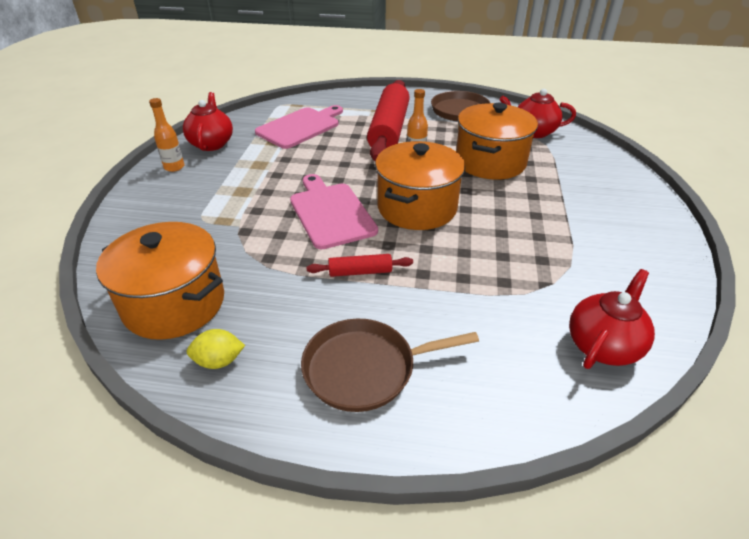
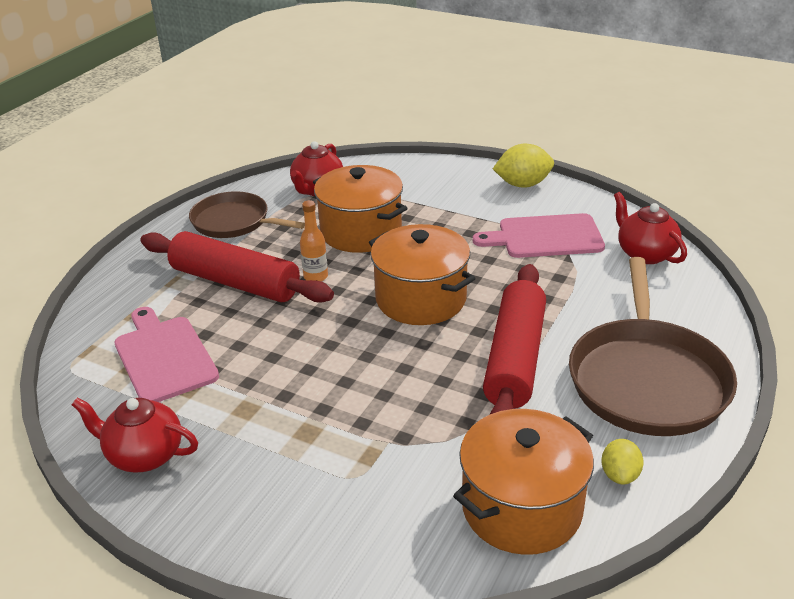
camera: 70 degrees left, 5 degrees down
(174, 167) = (192, 502): orange bottle -> none
(331, 213) = (399, 361): pink cutting board -> pink cutting board (545, 237)
(360, 272) = (515, 358): red rolling pin -> red rolling pin, size x2.28
(365, 368) = (647, 379): brown pan -> brown pan, size x1.58
(657, 233) = (523, 184): none -> yellow lemon

